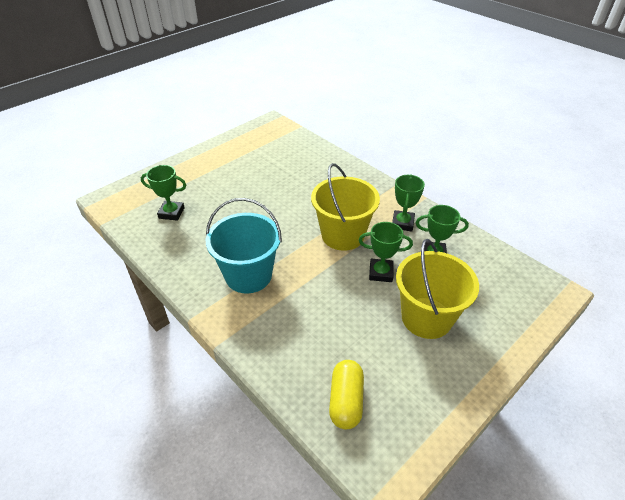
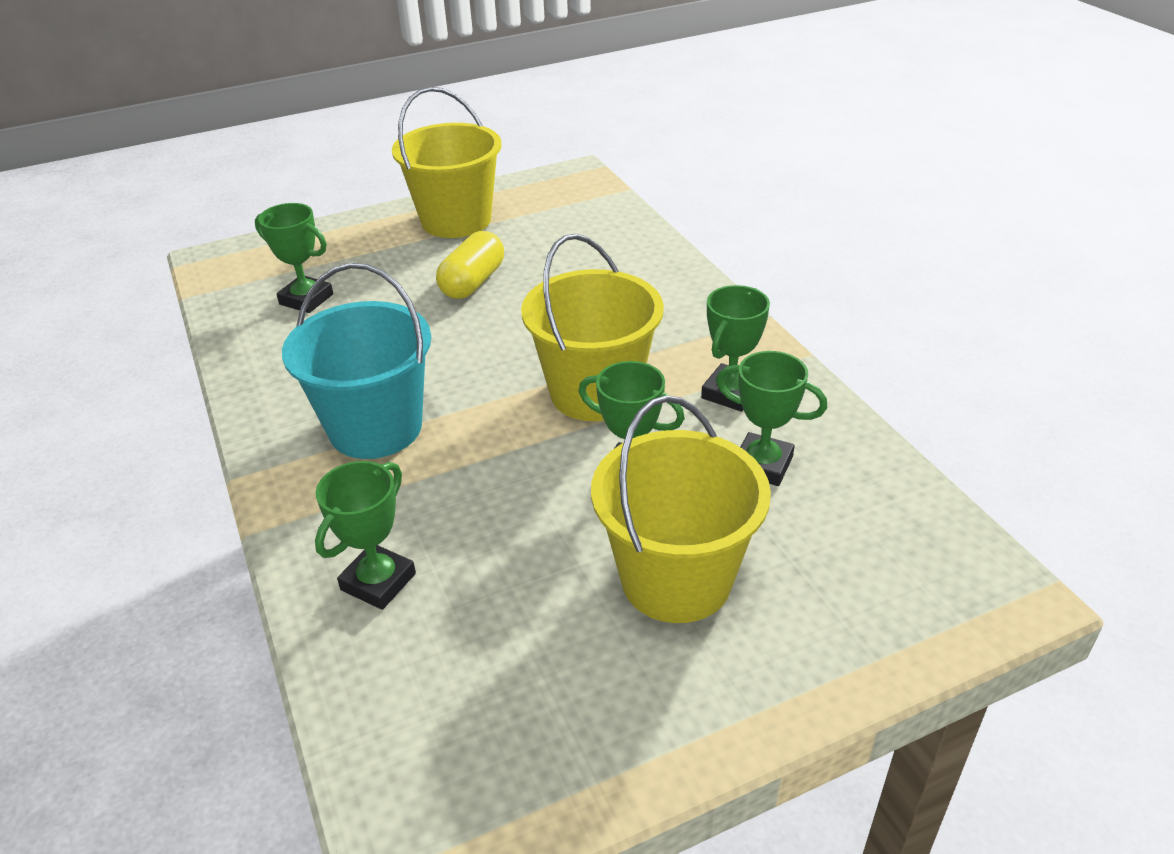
camera: 20 degrees right, 5 degrees down
(225, 156) = (456, 220): none -> yellow bucket
(295, 353) = (378, 582): none -> green trophy
(346, 401) = (421, 691): yellow capsule -> yellow capsule (473, 282)

